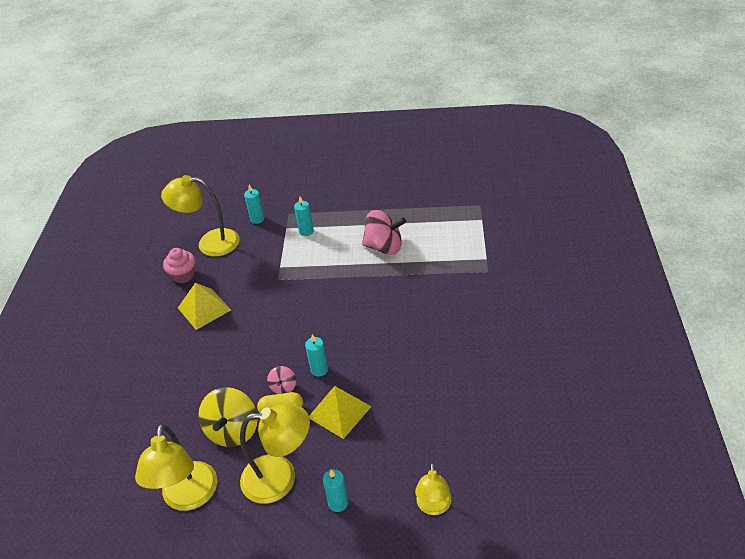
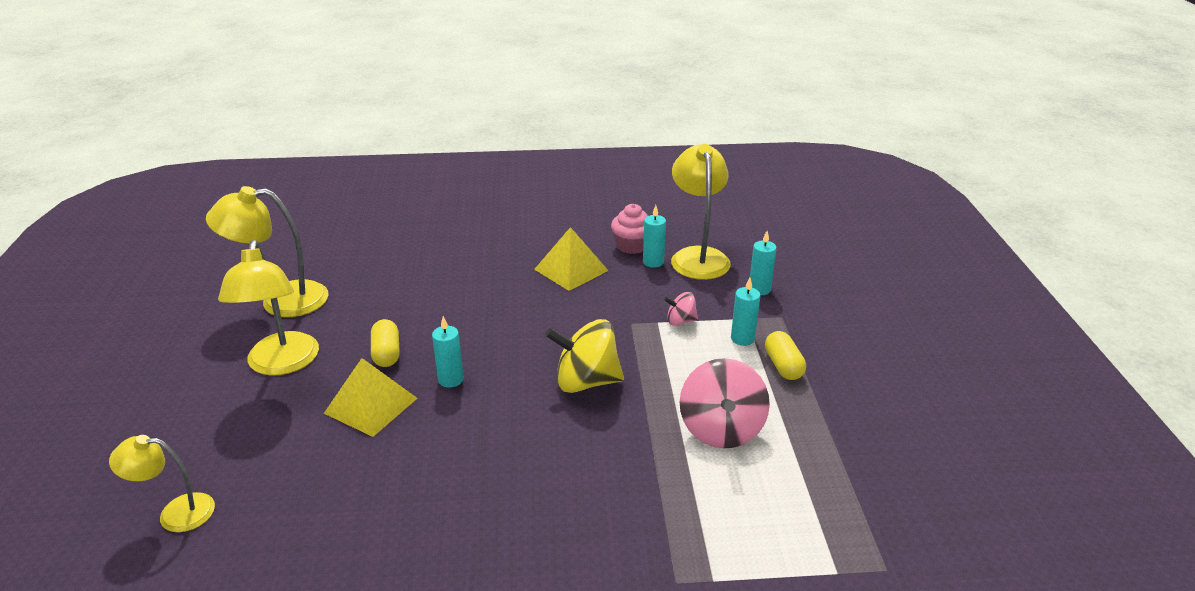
camera: 80 degrees right, 10 degrees down
(233, 430) = (365, 319): yellow spinning top -> yellow spinning top (586, 381)
(283, 387) = (425, 350): pink spinning top -> pink spinning top (680, 321)
(335, 218) = (783, 366): none -> yellow capsule
(338, 503) = (224, 416): turquoise candle -> turquoise candle (653, 262)

